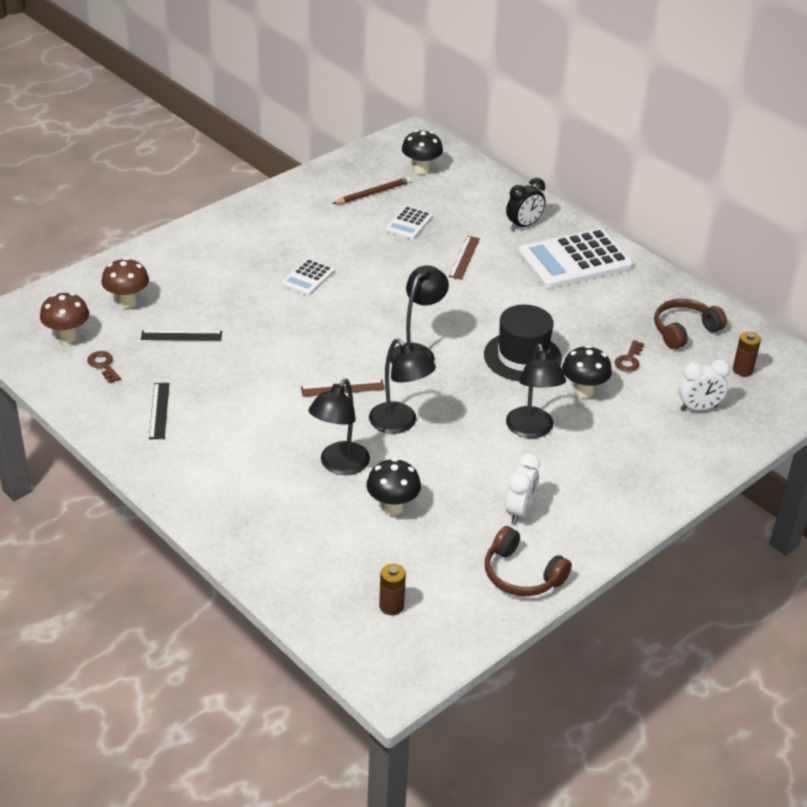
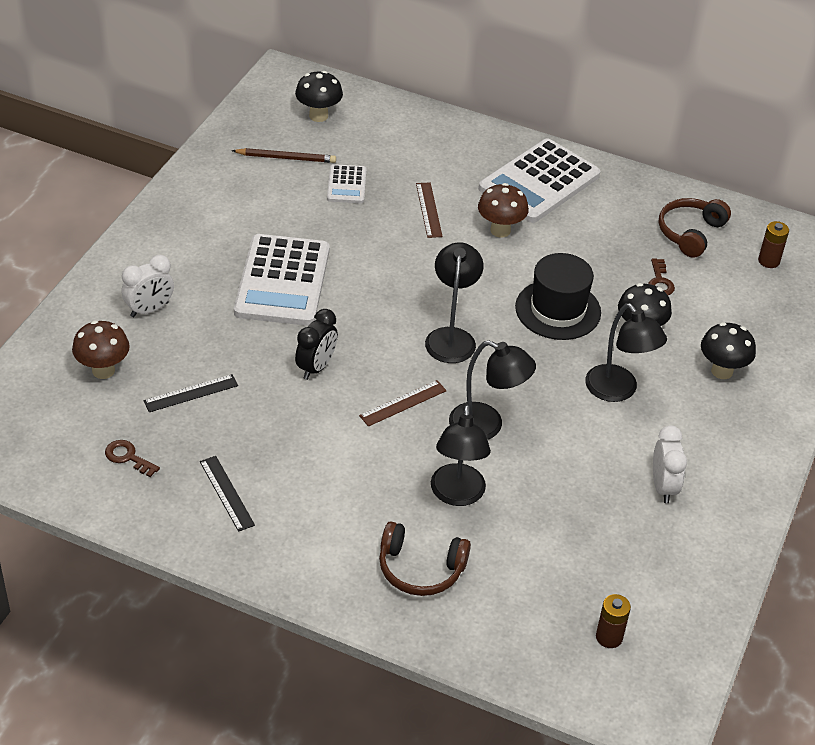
camera: 25 degrees left, 5 degrees up
(67, 337) = (63, 435): brown mushroom -> brown mushroom (500, 230)
(308, 278) = (282, 281): white calculator -> white calculator, size x2.03
(373, 193) = (286, 158): brown pencil -> brown pencil turned 60 degrees clockwise
(392, 508) = (540, 525): black mushroom -> black mushroom (722, 371)
(522, 574) = (708, 556): brown headphones -> brown headphones (420, 568)
(523, 225) = (464, 155): black clock -> black clock (316, 367)
(698, 408) = (755, 316): white clock -> white clock (149, 310)

